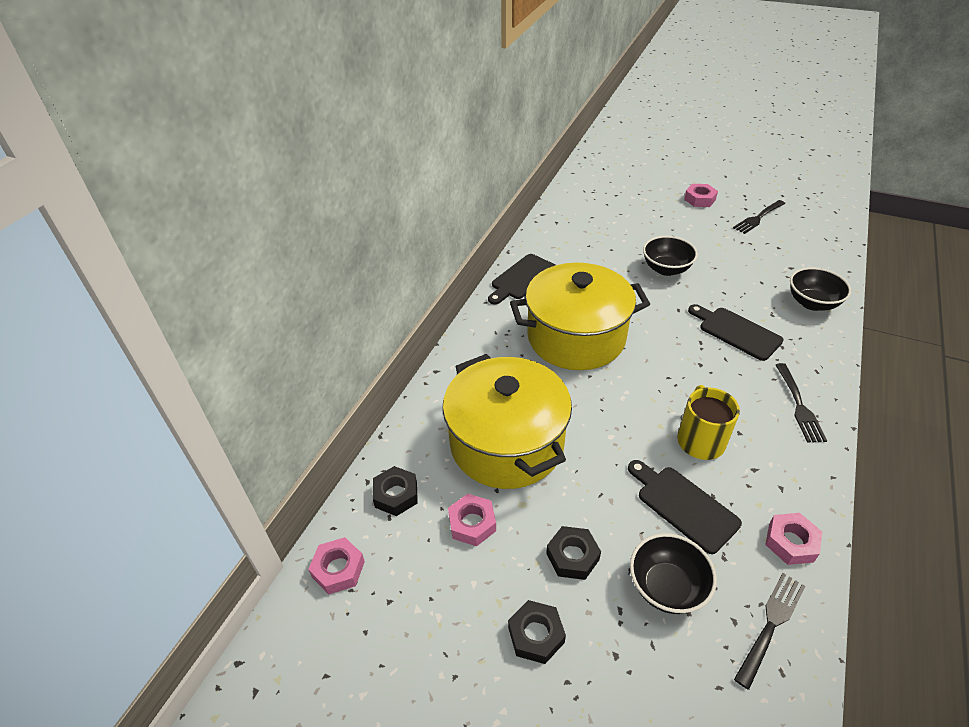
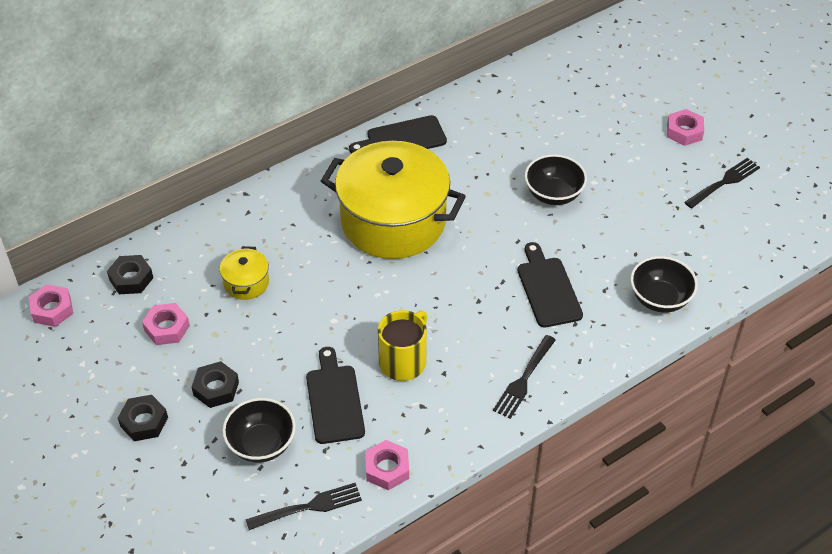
camera: 30 degrees right, 5 degrees up
(507, 443) = (246, 283): yellow pot -> yellow pot, size x0.42
(758, 217) = (724, 183): black fork -> black fork turned 150 degrees clockwise

